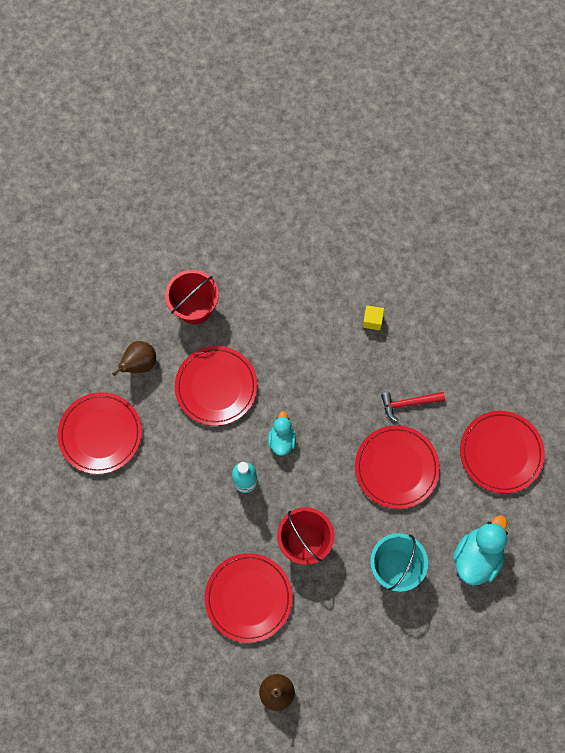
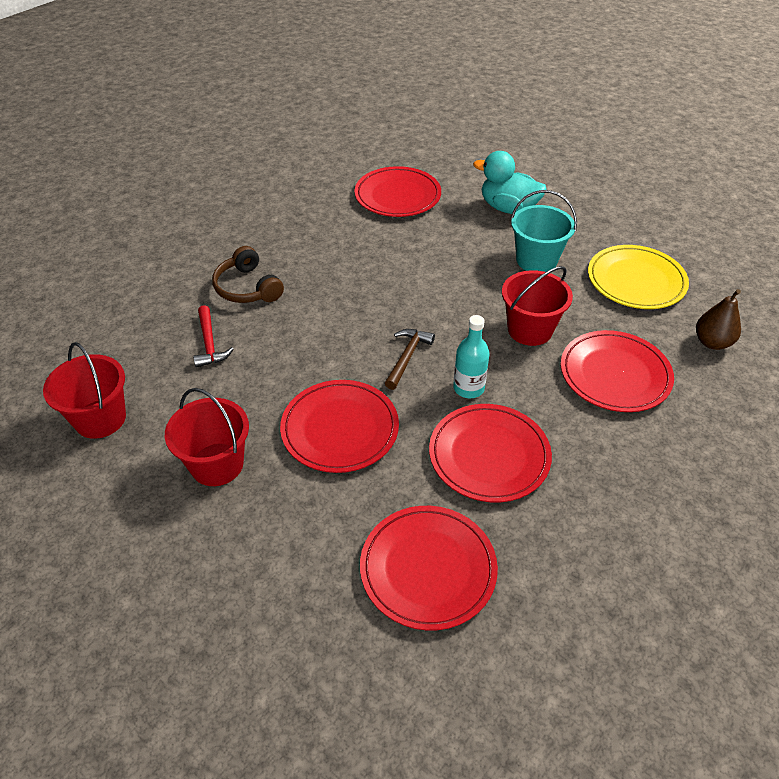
camera: 95 degrees left, 25 degrees down
(140, 364) = (307, 526): brown pear -> none
(242, 232) = (100, 419): none -> red bucket
(282, 440) = (407, 357): turquoise duck -> brown hammer
(360, 651) = (636, 281): none -> yellow plate
(372, 320) = (247, 288): yellow cube -> brown headphones
(396, 467) = (426, 263): red plate -> red plate (489, 455)
(408, 403) = (350, 257): red hammer -> red hammer (209, 343)

